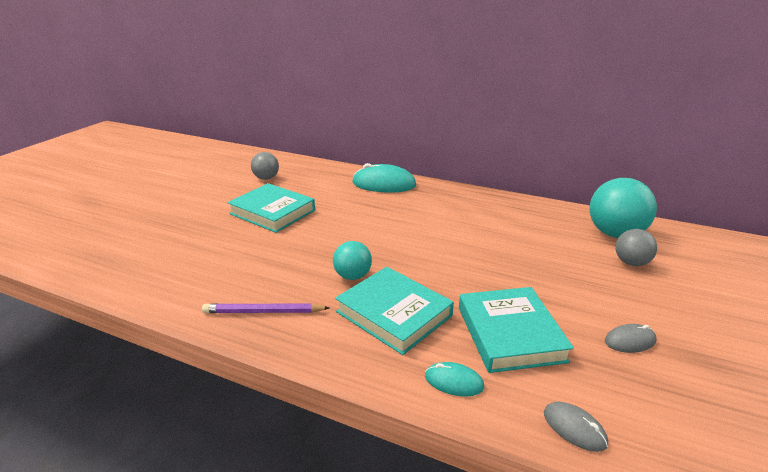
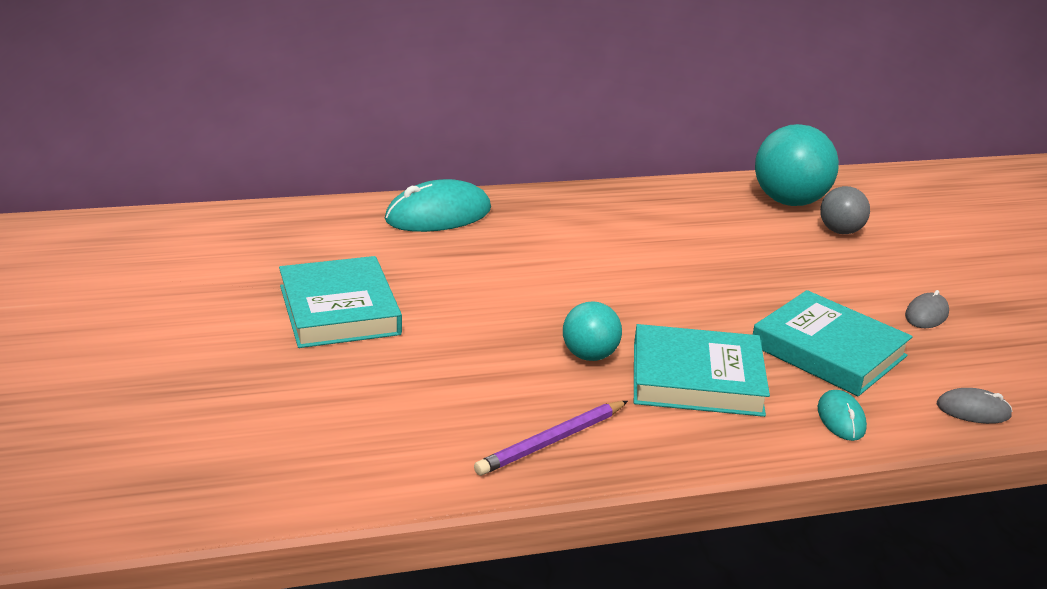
camera: 40 degrees left, 0 degrees up
(266, 178) = (233, 259): grey ball -> none
(272, 212) = (339, 310): turquoise book -> turquoise book turned 75 degrees clockwise
(454, 381) = (841, 418): turquoise mouse -> turquoise mouse turned 75 degrees counterclockwise

